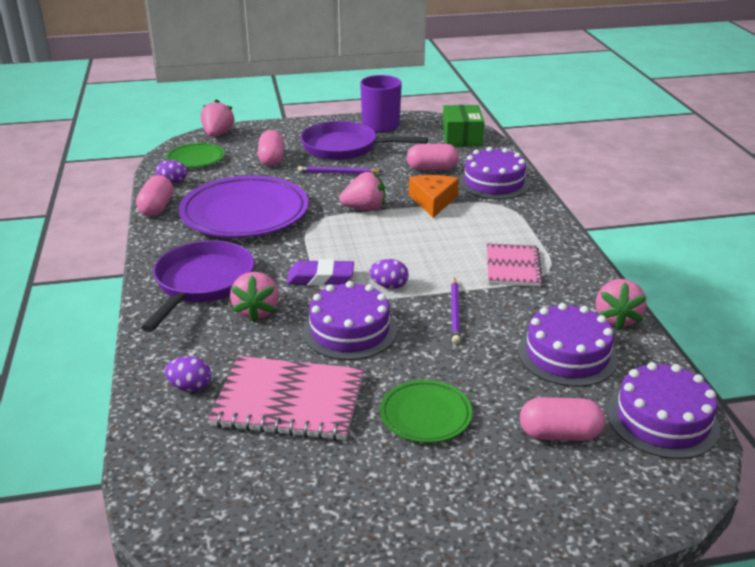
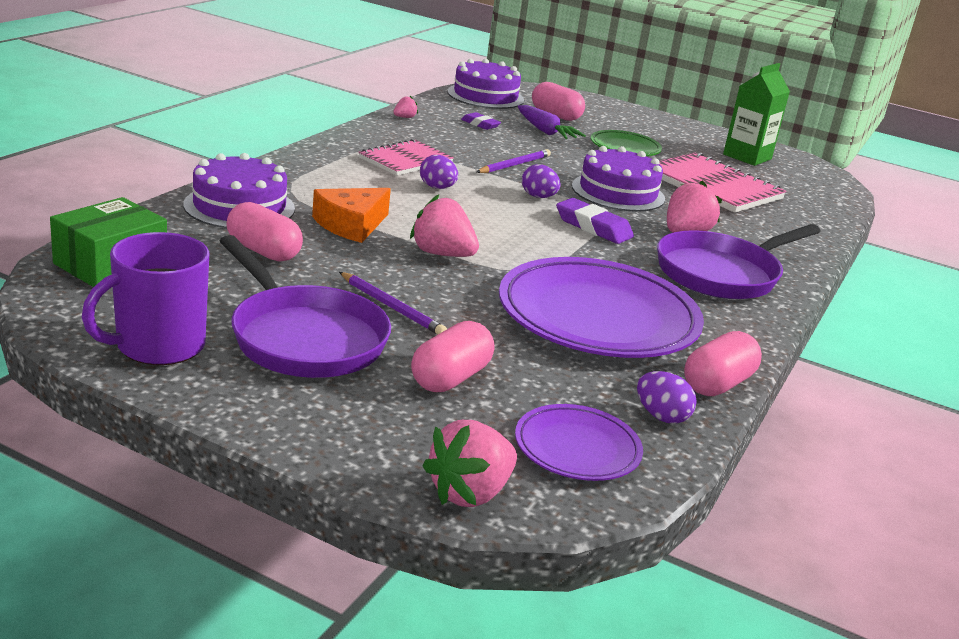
camera: 145 degrees left, 5 degrees down
(190, 387) = (785, 220): purple egg -> purple egg (437, 188)
(196, 159) = (577, 448): green plate -> purple plate
(303, 509) = (747, 157): none -> green carton
(516, 388) = (545, 131): none -> purple carrot
(567, 355) = (480, 124): purple cake -> purple eraser
(616, 319) = (404, 117): pink strawberry -> pink strawberry, size x0.49

